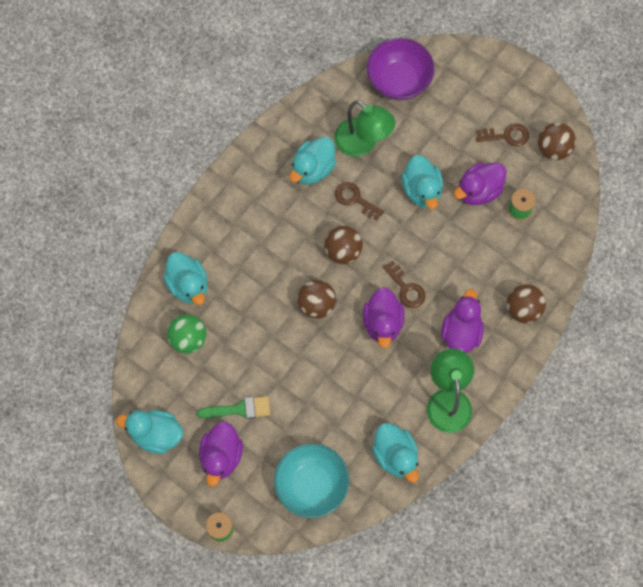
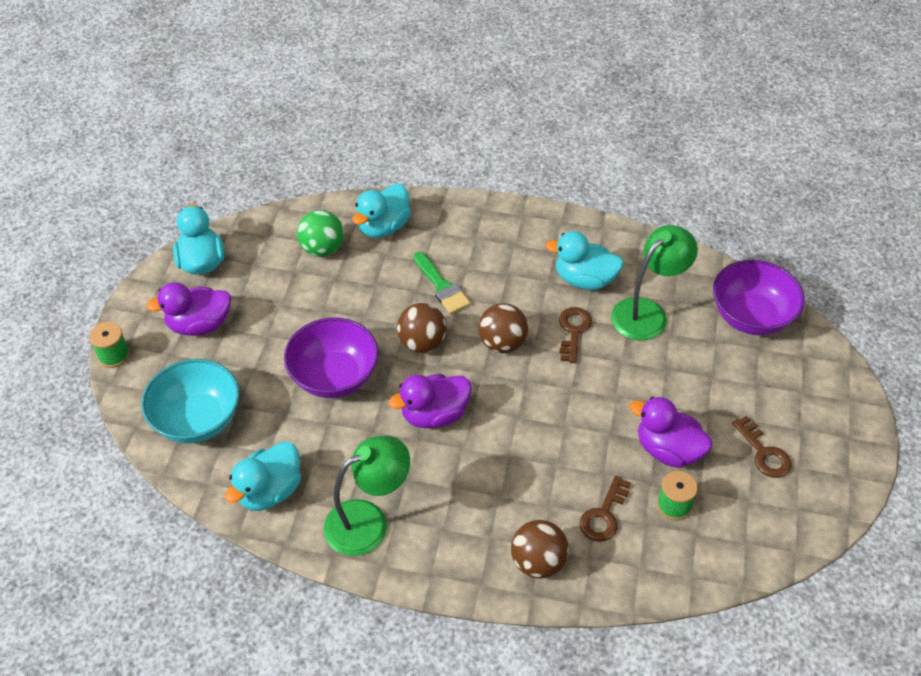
camera: 65 degrees right, 20 degrees down
(239, 409) = (262, 320): green brush -> green brush (442, 286)
(318, 377) = (334, 377): none -> purple bowl
(362, 144) = (647, 312): green lamp -> green lamp turned 150 degrees counterclockwise
(406, 288) = (492, 422): brown key -> brown key (603, 515)
(422, 190) = (628, 390): turquoise duck -> none
(461, 332) = (467, 502): purple duck -> none
(553, 149) = (785, 513): brown ball -> none

